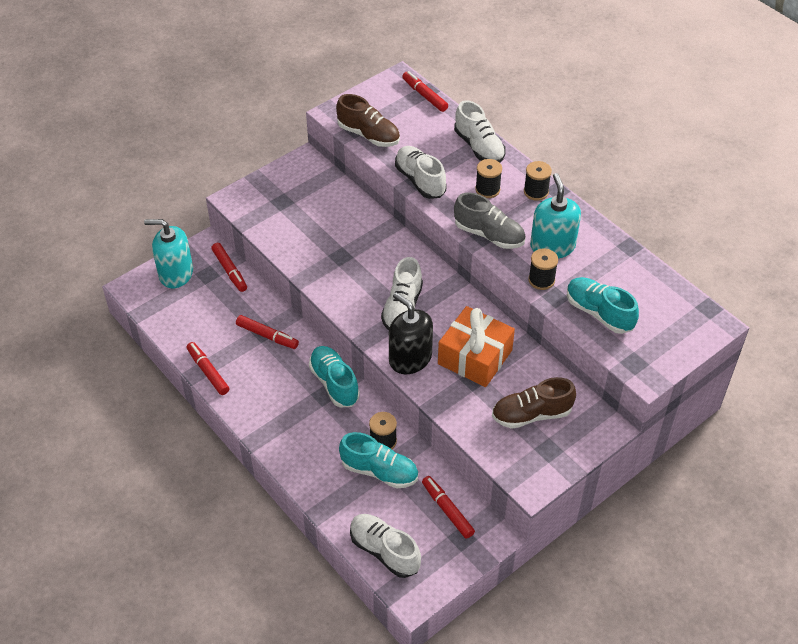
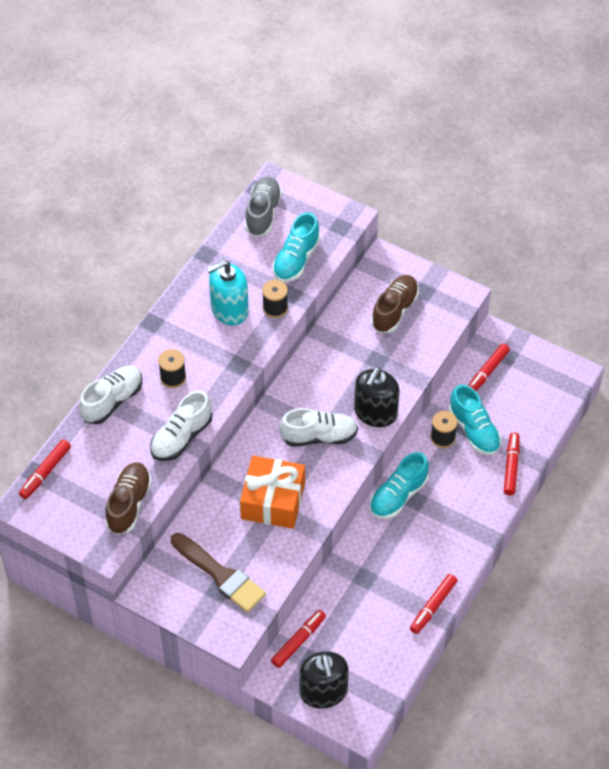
camera: 110 degrees left, 5 degrees up
(176, 273) = (323, 692): turquoise soap dispenser -> black soap dispenser
(267, 336) = (368, 572): red marker -> red marker (511, 467)
(295, 206) = (220, 575): none -> brown brush
(379, 471) = (474, 430): turquoise shoe -> turquoise shoe turned 150 degrees clockwise
(384, 551) = (546, 403): white shoe -> none
(475, 357) = (351, 365): orange gift -> orange gift (273, 501)
(489, 235) = (234, 361): grey shoe -> grey shoe (263, 213)
(531, 414) = (394, 310): brown shoe -> brown shoe turned 120 degrees counterclockwise
(536, 192) = (161, 338): black spool -> none

